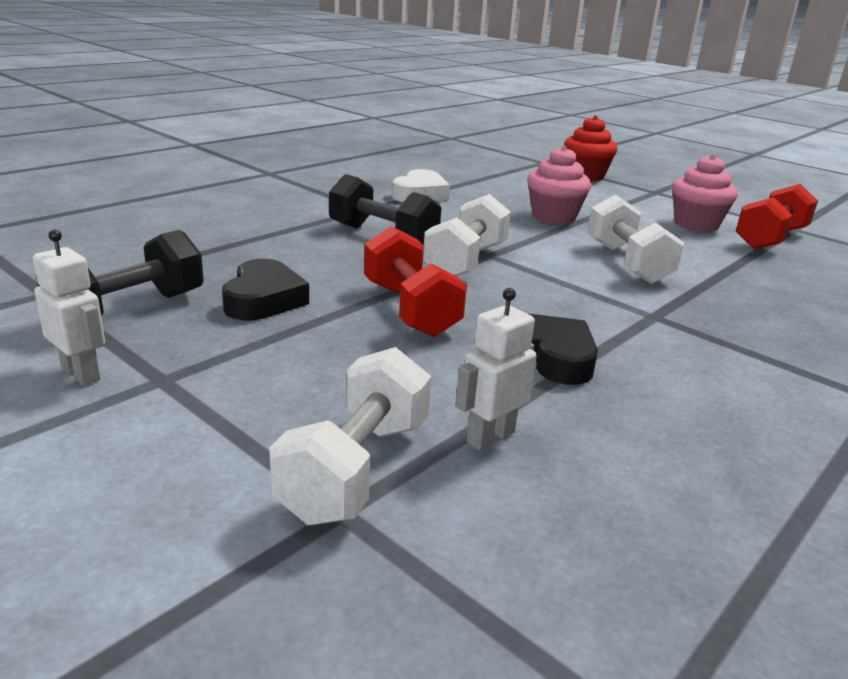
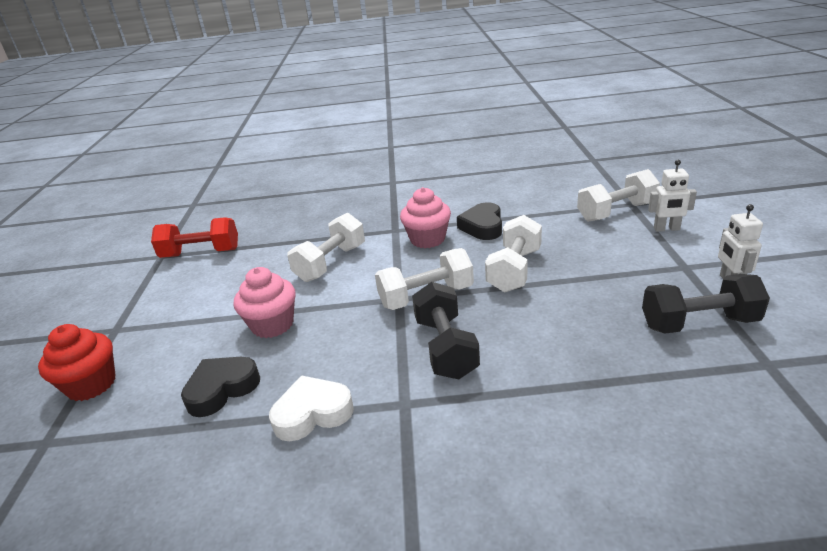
camera: 130 degrees left, 5 degrees up
(264, 299) = (599, 305): black heart -> black heart (222, 389)
(410, 309) = (514, 270): red dumbbell -> white dumbbell
(490, 437) = (555, 208): white robot -> white robot (666, 229)
(696, 224) = (203, 280): pink cupcake -> pink cupcake (427, 239)

